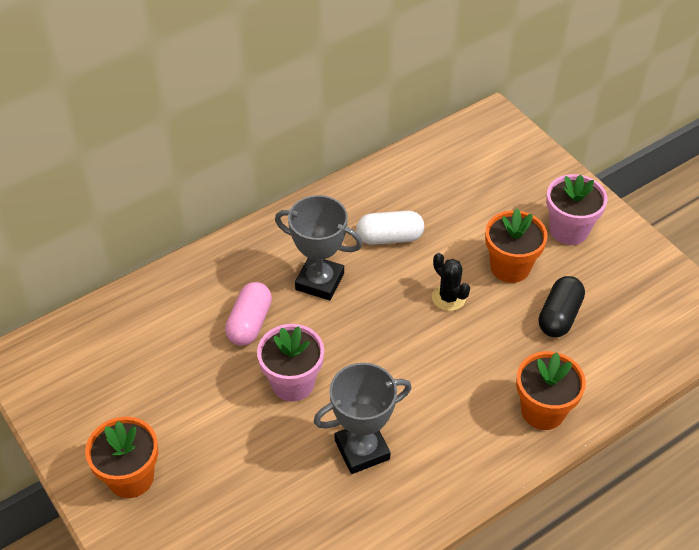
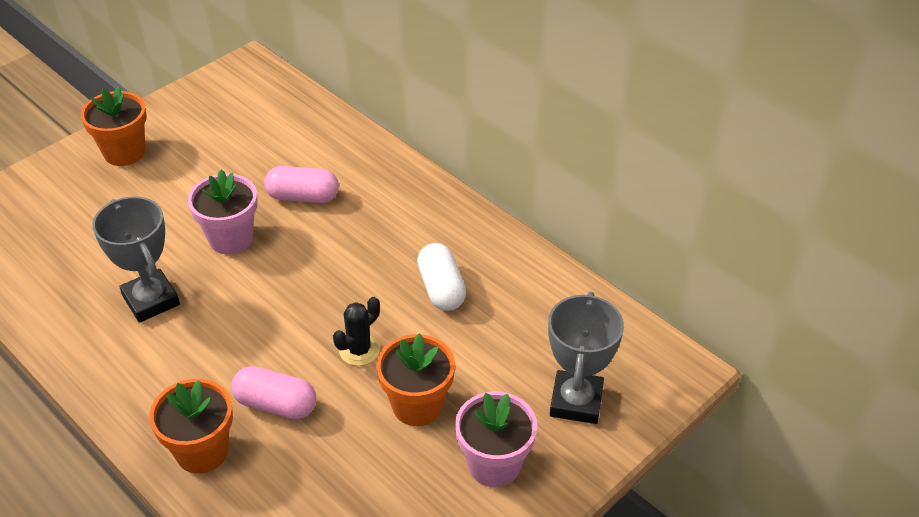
camera: 80 degrees right, 5 degrees down
(320, 281) = (366, 240): grey trophy -> grey trophy (576, 401)
(499, 358) = (276, 404): none -> pink capsule
(559, 316) = (346, 461): black capsule -> none

